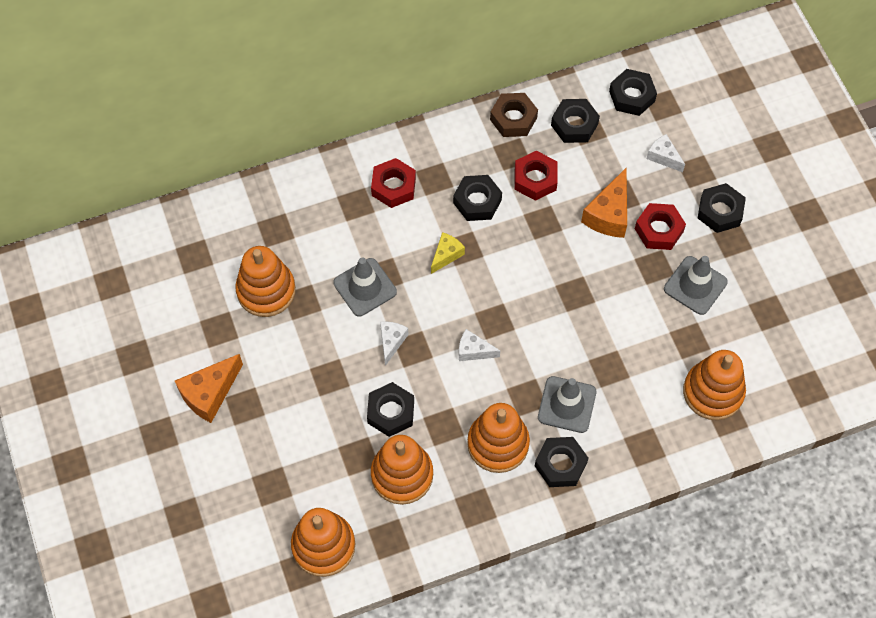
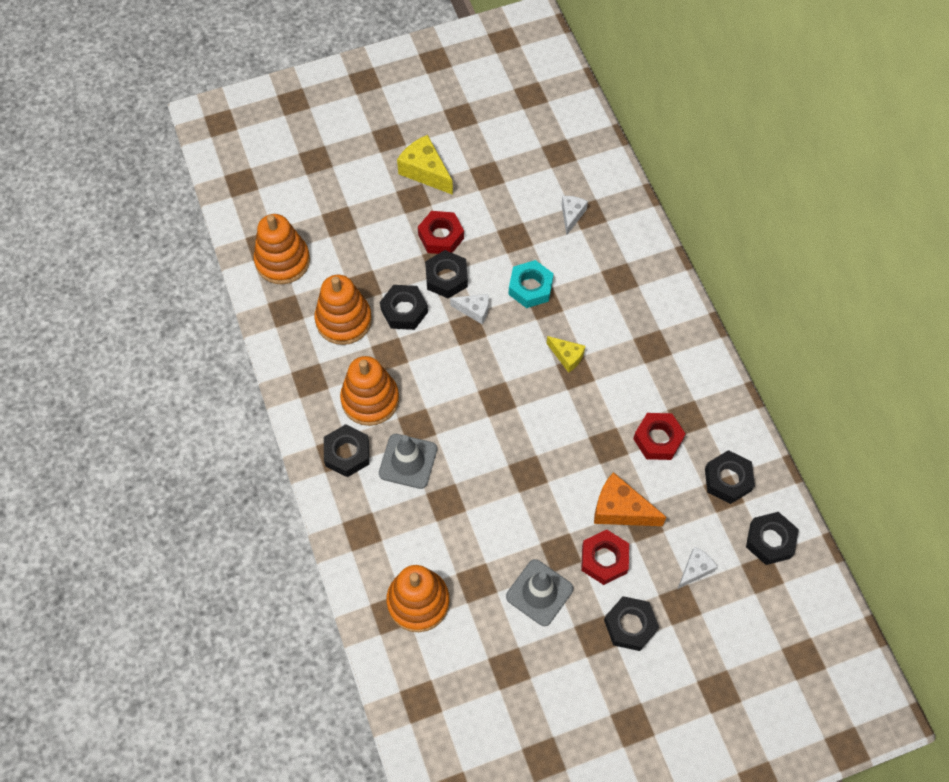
camera: 90 degrees right, 0 degrees up
(209, 394) = (425, 171): orange cheese -> yellow cheese
(266, 291) = (525, 209): orange stacking toy -> none
(365, 287) = (530, 288): grey traffic cone -> turquoise nut
(393, 186) = (640, 310): red nut -> red nut (441, 236)
(473, 351) = (465, 380): white cheese -> white cheese (571, 215)
(477, 201) = (628, 384): black nut -> black nut (446, 278)
(513, 119) = (729, 420): brown nut -> none

